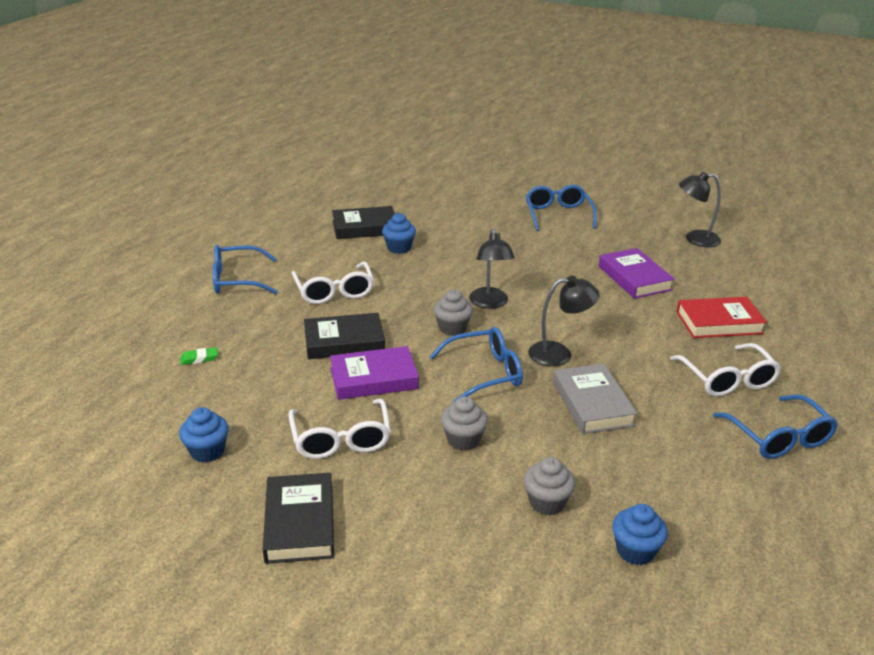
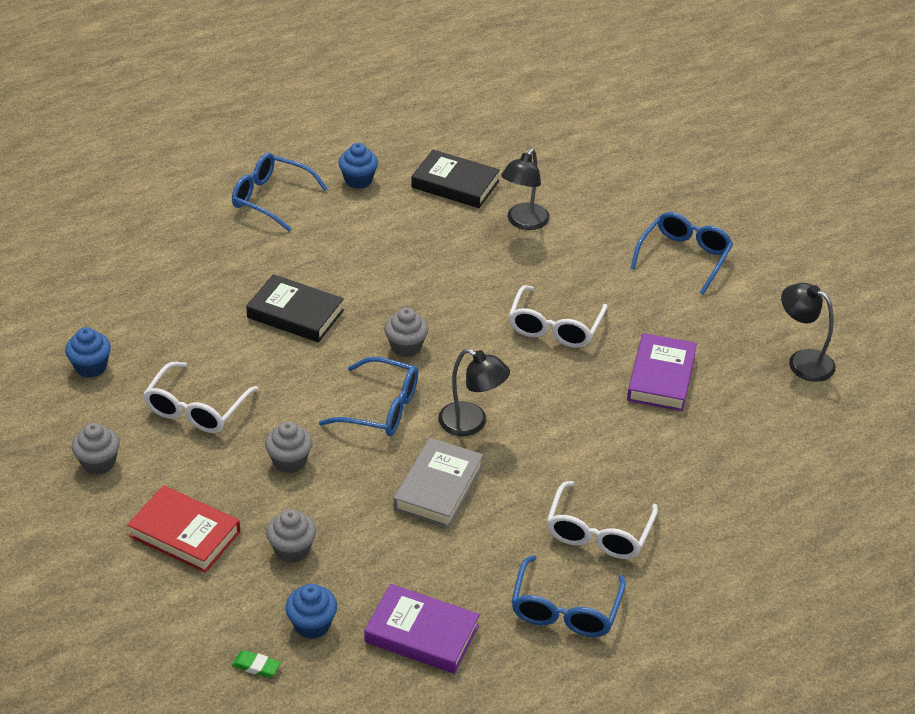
camera: 35 degrees right, 10 degrees up
(199, 358) = (162, 273): green eraser -> green eraser (256, 666)
(299, 523) = (99, 463): black book -> grey cupcake
(334, 291) = (343, 253): white glasses -> white glasses (555, 327)
(374, 378) = (281, 365): purple book -> purple book (421, 634)
(399, 248) = (461, 226): blue cupcake -> blue cupcake (358, 180)
(490, 303) = (473, 336): black lamp -> black lamp (524, 222)
(719, 322) = (679, 471): red book -> red book (185, 534)

